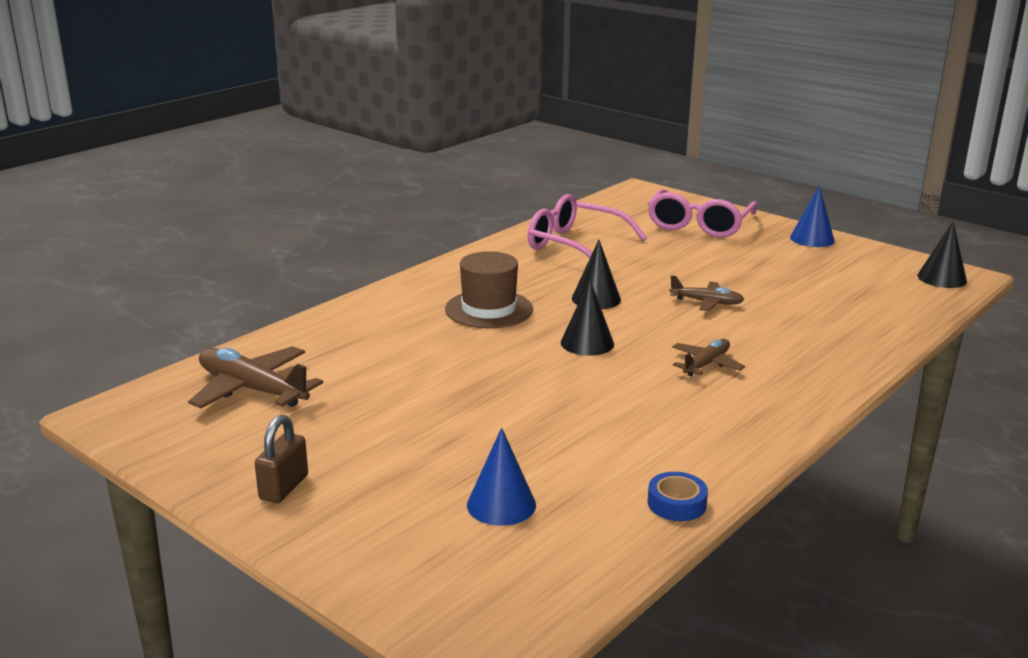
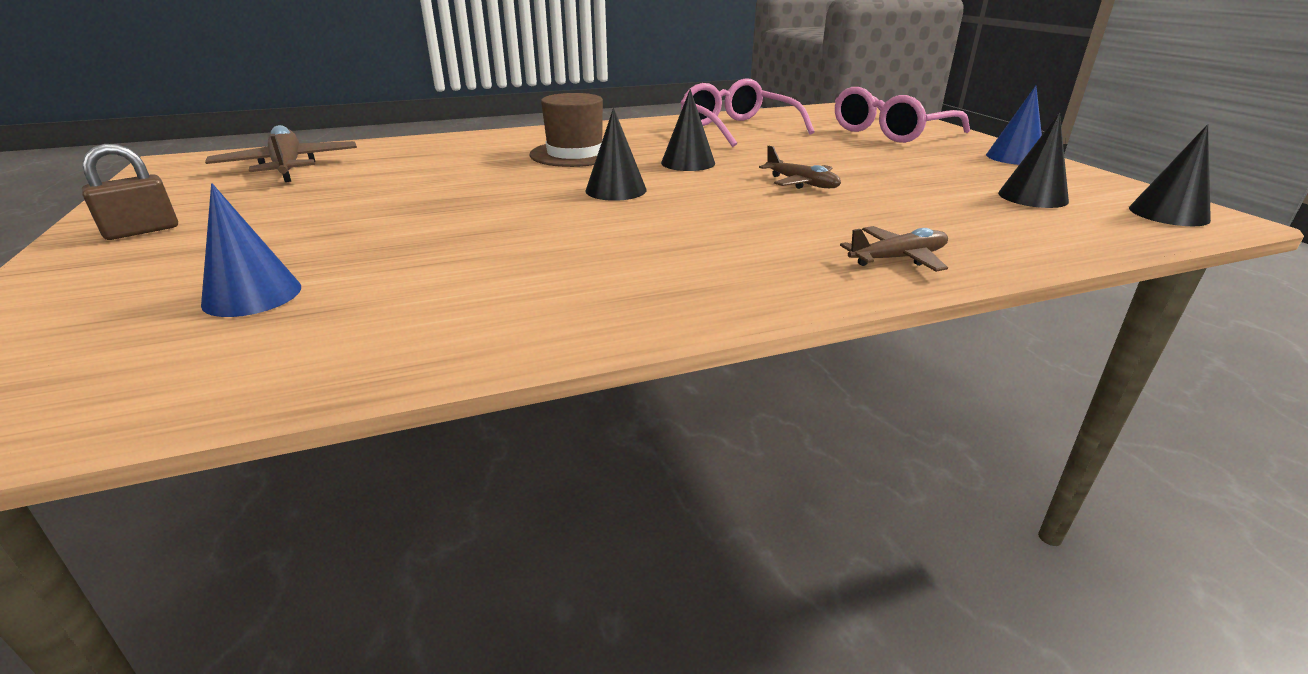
camera: 30 degrees right, 5 degrees up
(676, 503) = (414, 353): blue tape -> none
(706, 364) = (710, 230): brown plane -> brown plane (898, 258)
(859, 280) = (1032, 197): none -> black cone

